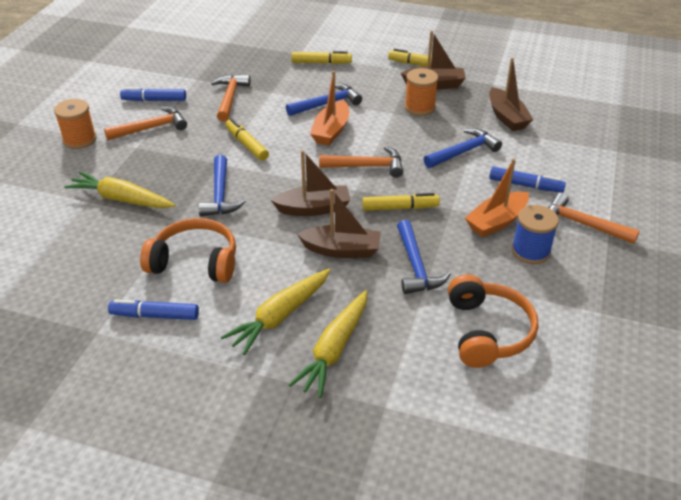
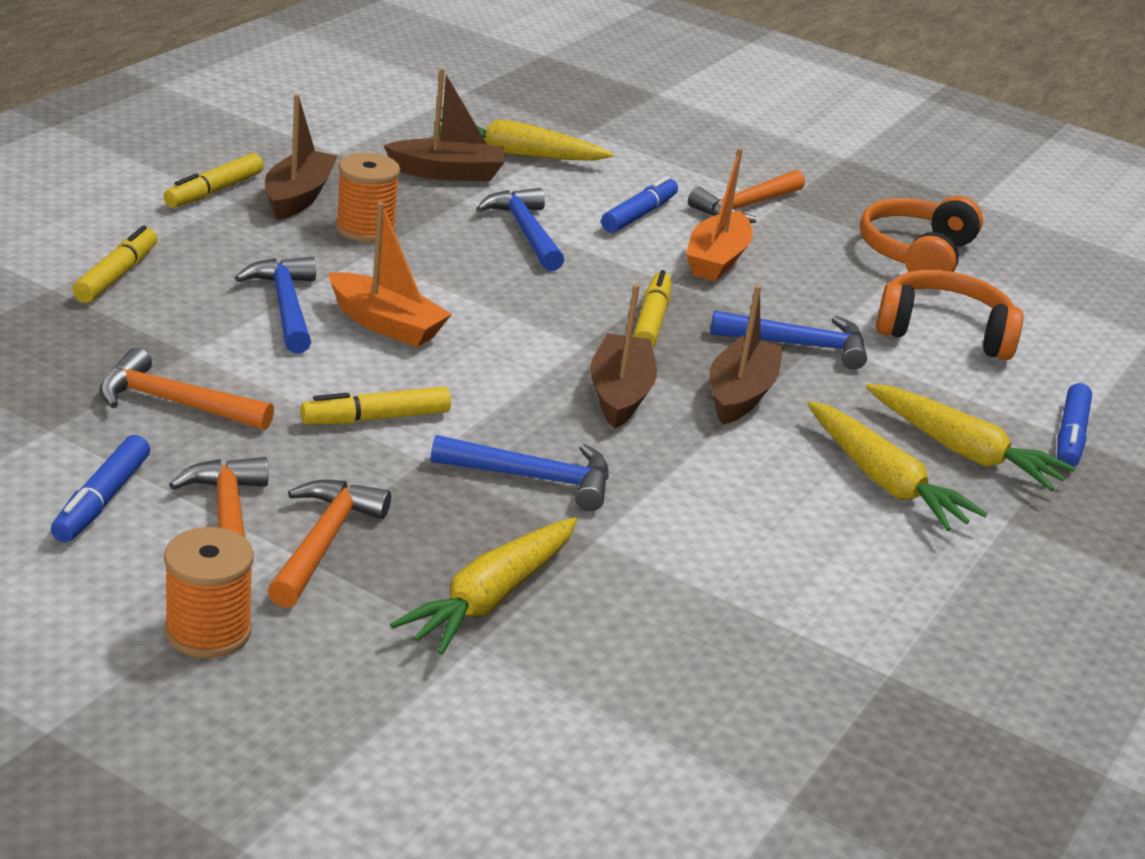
camera: 80 degrees left, 10 degrees down
(155, 315) = (859, 604): blue marker -> blue marker (1070, 436)
(195, 262) = (726, 539): orange headphones -> orange headphones (916, 254)
(367, 166) = (521, 319): orange hammer -> orange hammer (323, 542)
(496, 222) = (716, 260): orange boat -> orange boat turned 45 degrees clockwise
(530, 251) = (791, 257): blue spool -> none
(556, 133) = (518, 154): none -> yellow carrot

